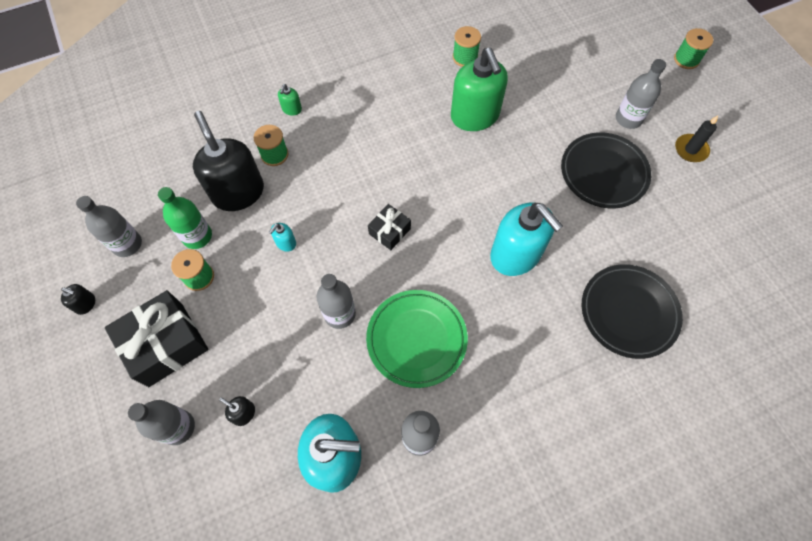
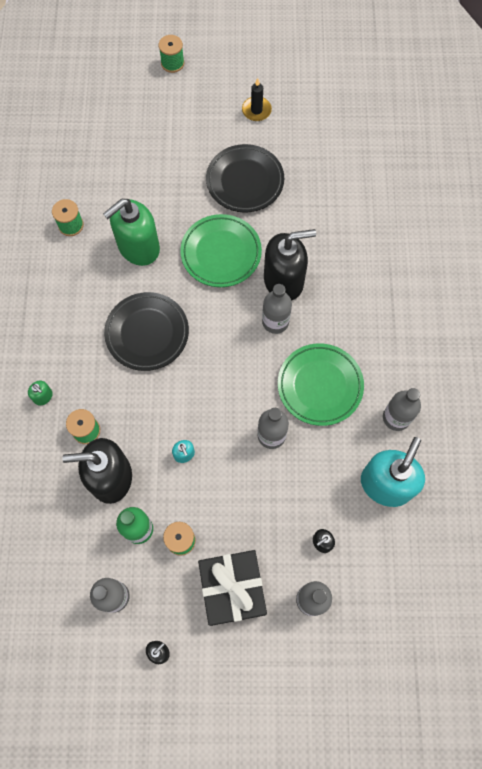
camera: 65 degrees left, 5 degrees up
(389, 231) = (215, 365): black gift -> none
(475, 116) = (138, 247): green soap dispenser -> green soap dispenser turned 135 degrees clockwise
(511, 186) = (221, 253): none -> green plate
(515, 255) = (284, 280): turquoise soap dispenser -> black soap dispenser
(628, 119) = (205, 136): grey bottle -> grey bottle (275, 322)
(628, 312) = (366, 228): black plate -> black plate (147, 333)

